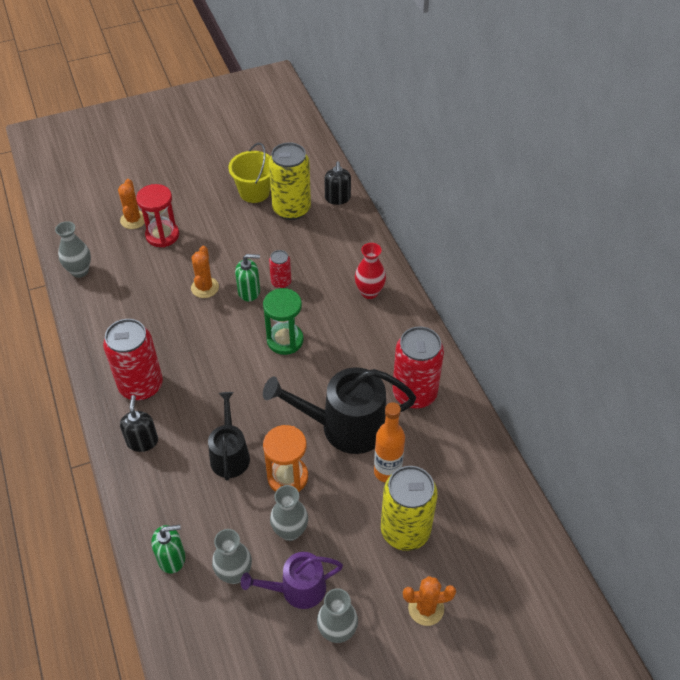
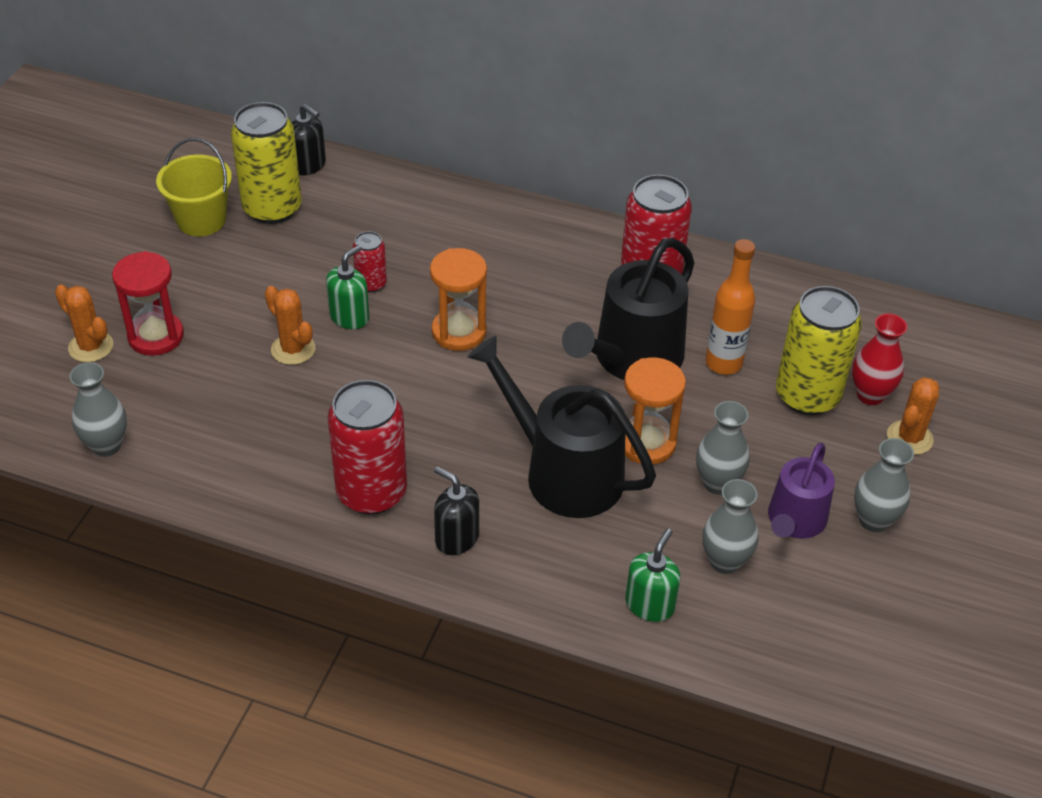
camera: 50 degrees left, 5 degrees down
(230, 455) = (564, 472): black watering can -> black watering can, size x1.64
(285, 340) = (459, 332): green hourglass -> orange hourglass
(369, 292) = (476, 228): red vase -> red vase (870, 395)

